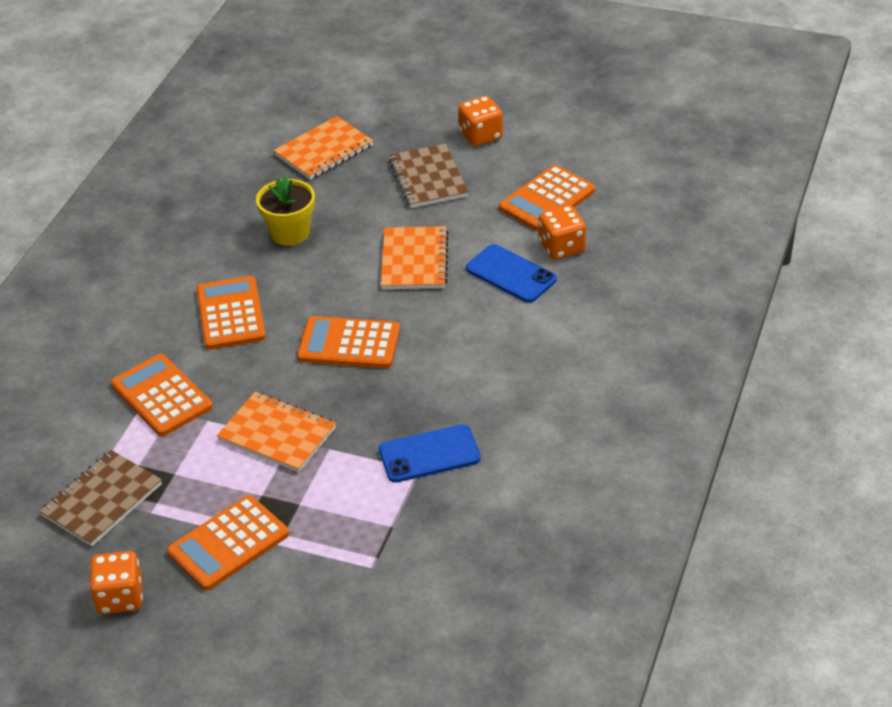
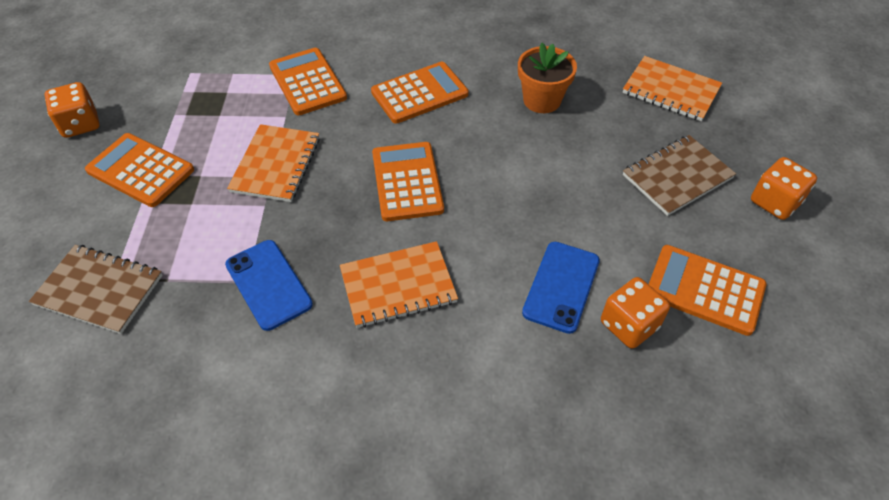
camera: 70 degrees right, 10 degrees up
(102, 500) = (185, 84): brown notebook -> brown notebook (99, 290)
(162, 396) = (308, 82): orange calculator -> orange calculator turned 60 degrees counterclockwise
(290, 233) = (542, 100): yellow flower pot -> orange flower pot
(414, 260) = (545, 199): orange notebook -> orange notebook (398, 286)

